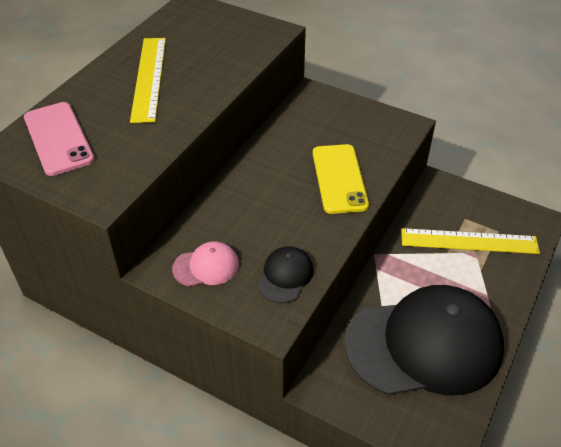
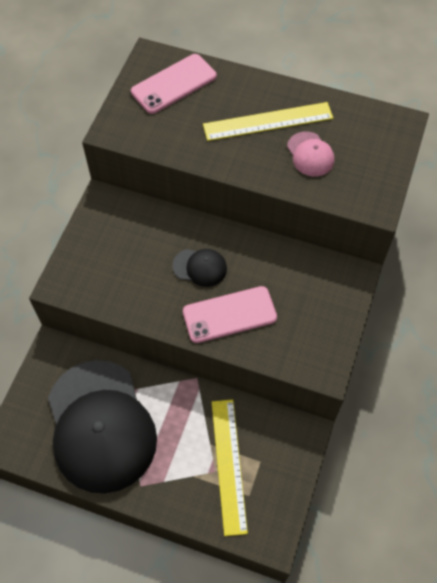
camera: 80 degrees right, 15 degrees up
(206, 266) = (109, 230): pink cap -> pink cap (310, 154)
(285, 276) = (106, 287): black cap -> black cap (200, 267)
(339, 178) = (229, 315): yellow phone -> pink phone

